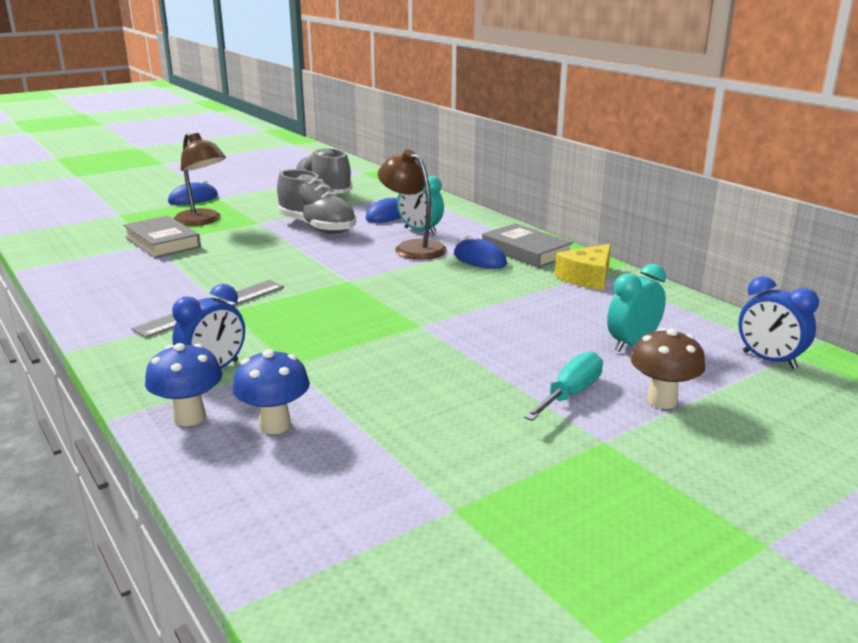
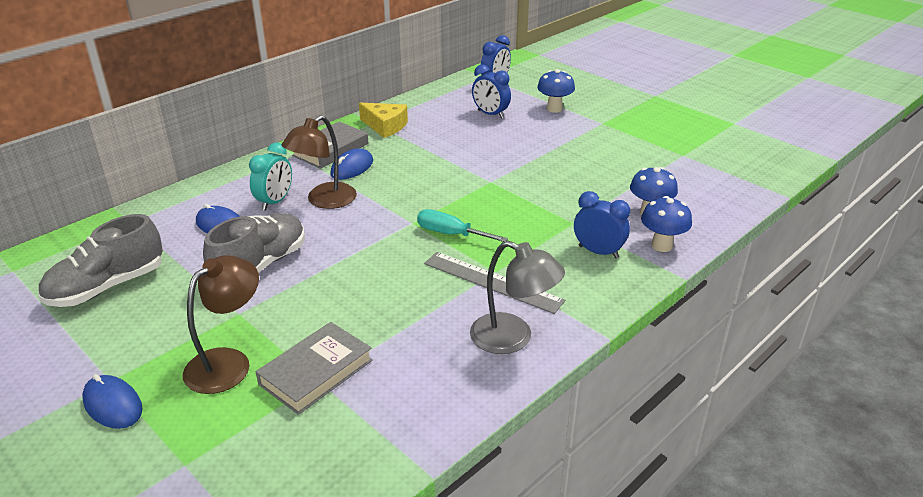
camera: 100 degrees left, 10 degrees up
(119, 308) = (513, 338): none -> grey lamp
(570, 394) = (560, 130): turquoise screwdriver -> turquoise screwdriver (450, 234)
(632, 344) = (490, 114): turquoise clock -> blue clock
(662, 401) = (554, 109): brown mushroom -> blue mushroom

